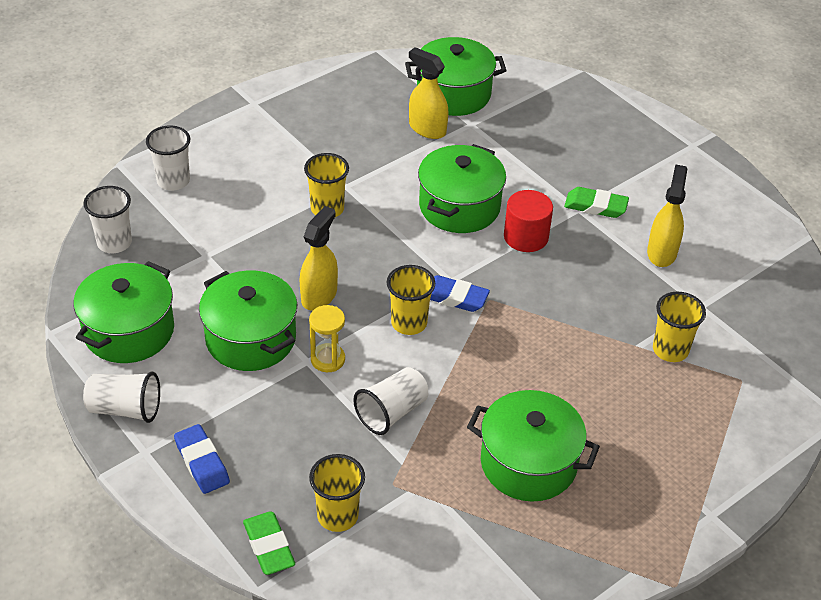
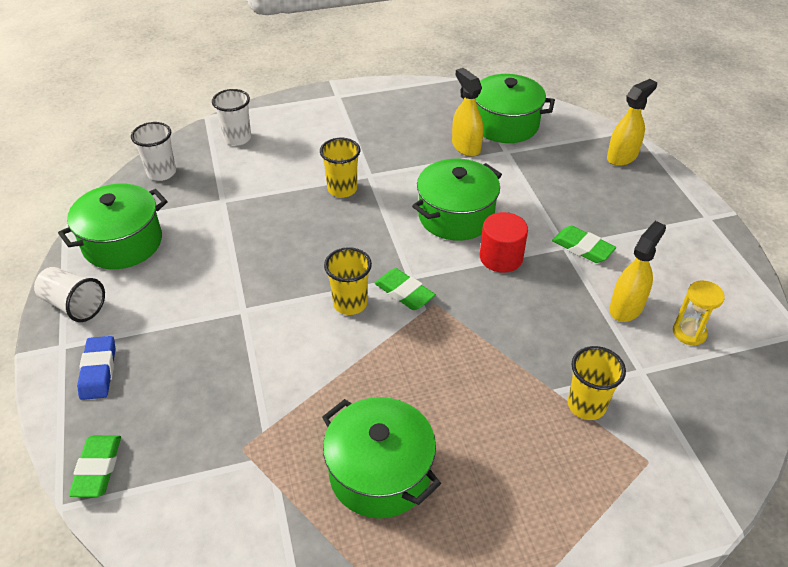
camera: 25 degrees right, 0 degrees up
(251, 338) = (210, 277): green pot -> none
(319, 295) = (289, 257): yellow spray bottle -> yellow spray bottle (622, 157)
(328, 359) = (260, 314): yellow hourglass -> yellow hourglass (689, 333)
(337, 516) = (174, 461): yellow cup -> none
(392, 412) = (284, 379): white cup -> none
(454, 297) = (404, 293): blue eraser -> green eraser

